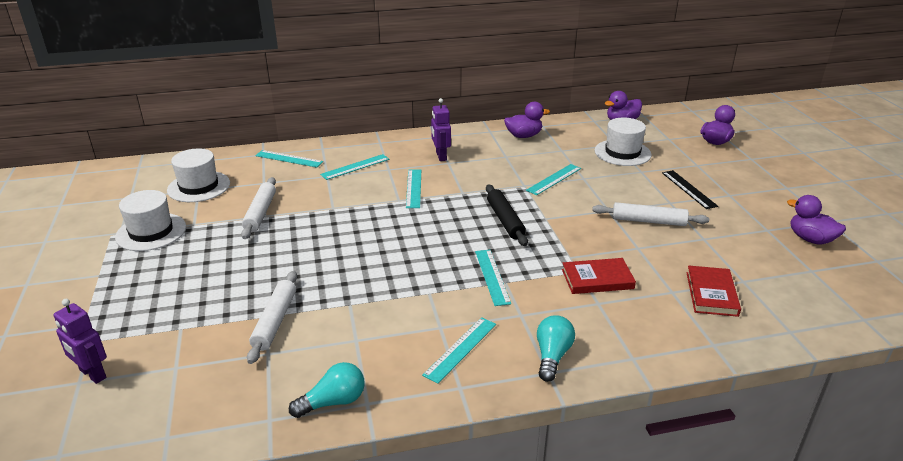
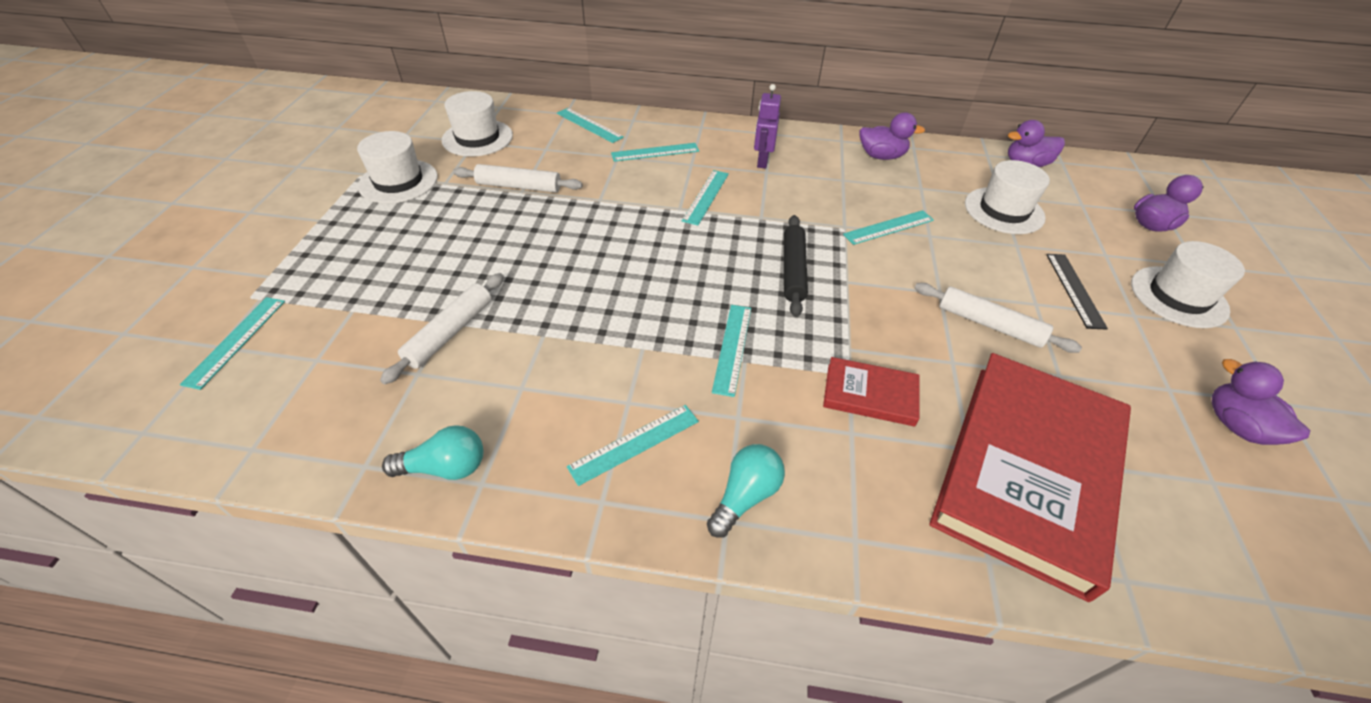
camera: 20 degrees right, 15 degrees up
(92, 374) = (235, 341): purple robot -> turquoise ruler
(260, 213) = (519, 186): white rolling pin -> white rolling pin turned 75 degrees clockwise
(711, 294) = (1028, 471): red book -> red book, size x2.26
(749, 179) = (1178, 297): none -> white hat

